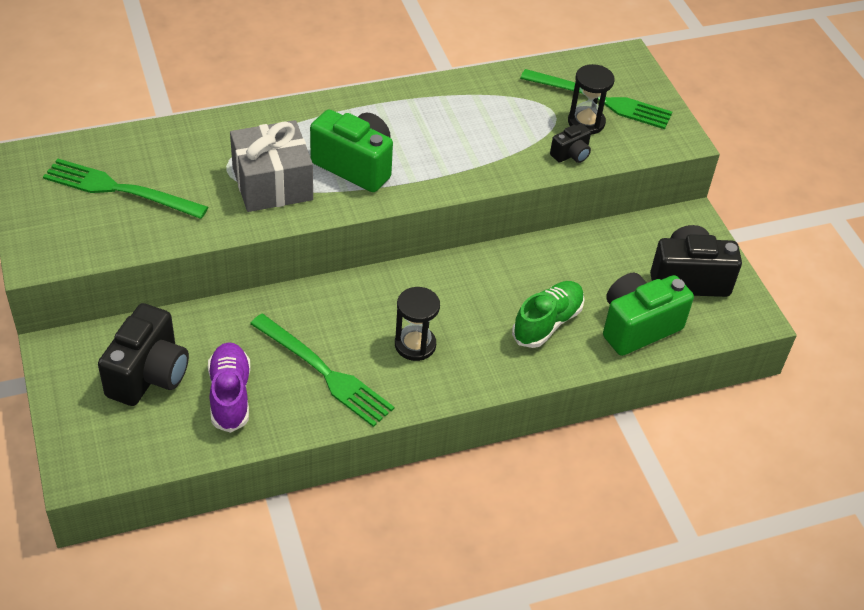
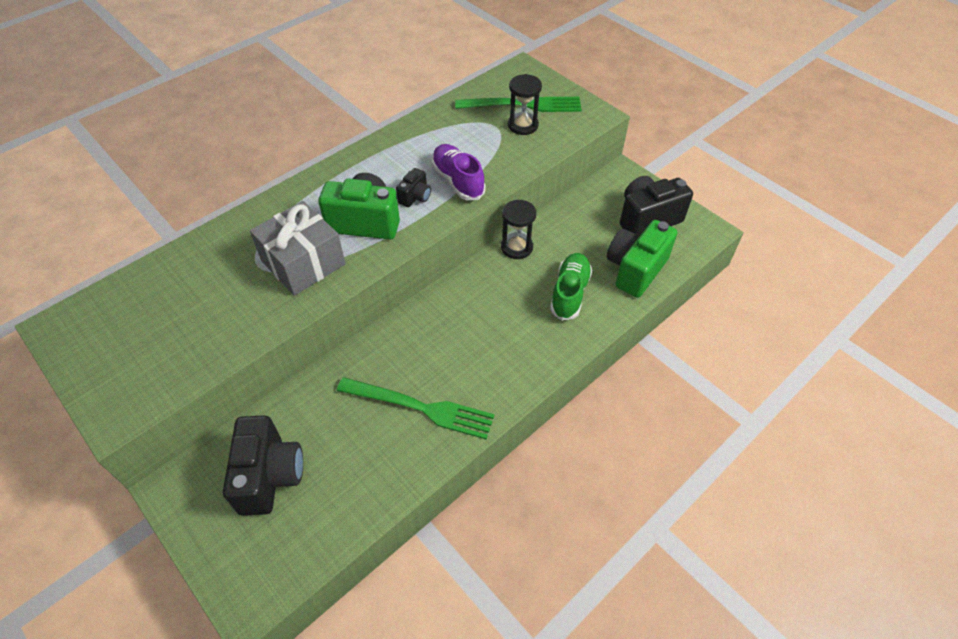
camera: 20 degrees left, 5 degrees up
(119, 189) = (167, 318): green fork -> none
(230, 395) = (351, 463): purple shoe -> purple shoe (458, 181)
(415, 345) = (480, 352): black hourglass -> black hourglass (516, 247)
(571, 155) = (527, 153): black camera -> black camera (415, 197)

